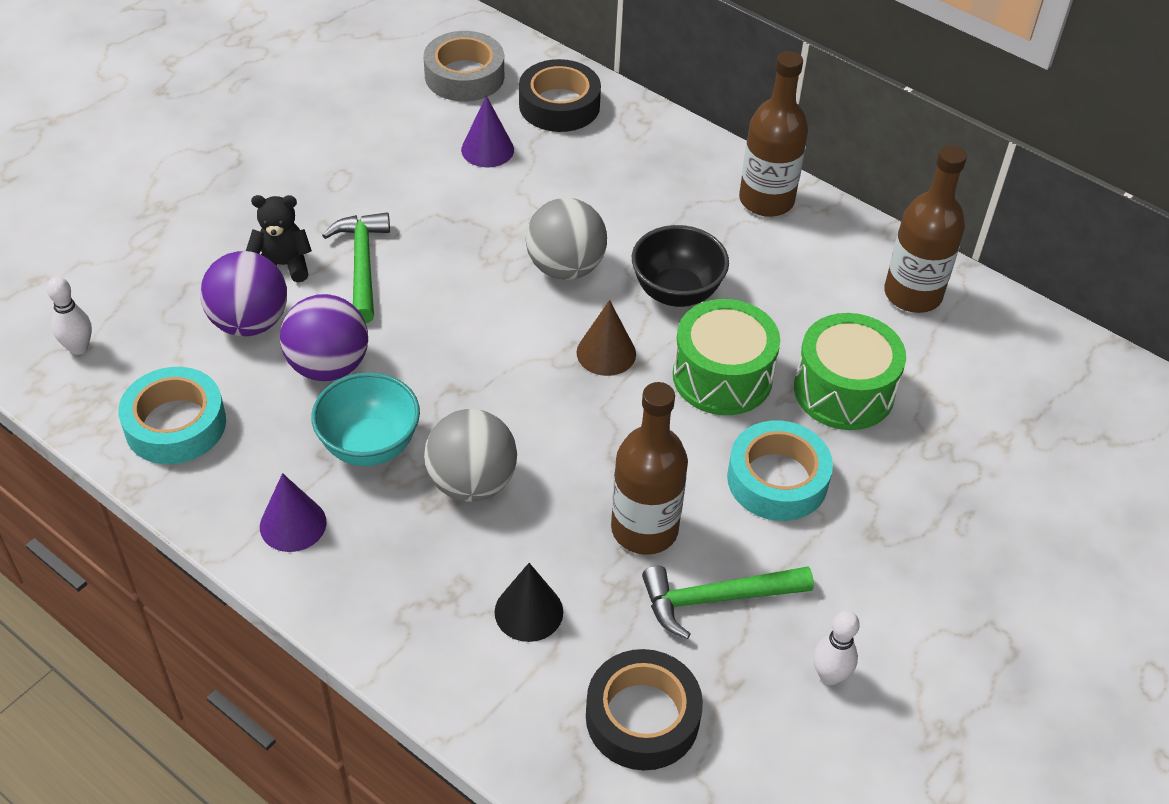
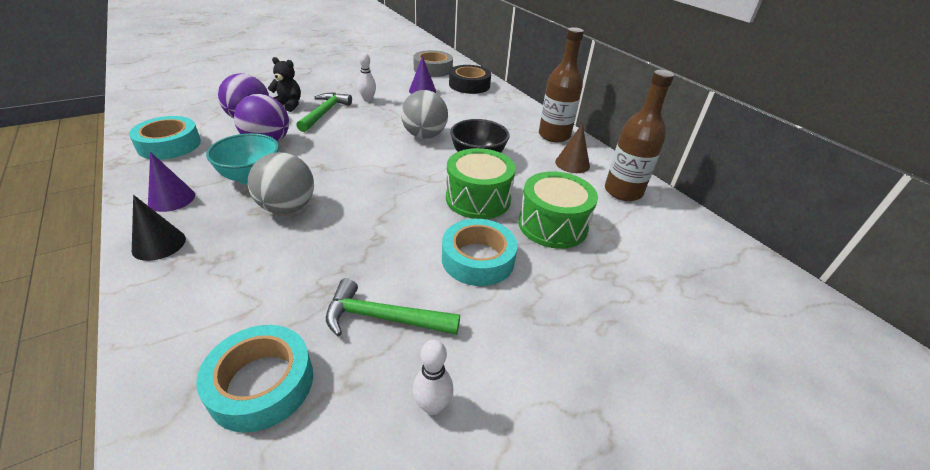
camera: 20 degrees right, 10 degrees down
(79, 347) = (165, 110): white bowling pin -> white bowling pin (368, 100)
(528, 611) = (252, 284): black cone -> black cone (159, 244)
(606, 353) = (417, 172): brown cone -> brown cone (572, 164)
(642, 717) = (261, 384): black tape -> turquoise tape
(644, 529) = (368, 261): brown bottle -> none

